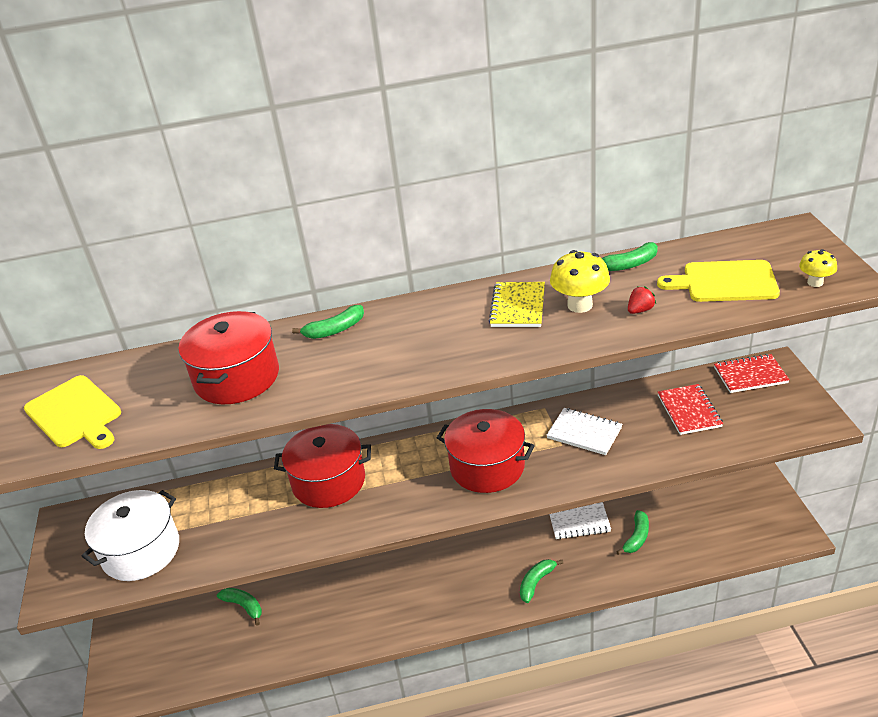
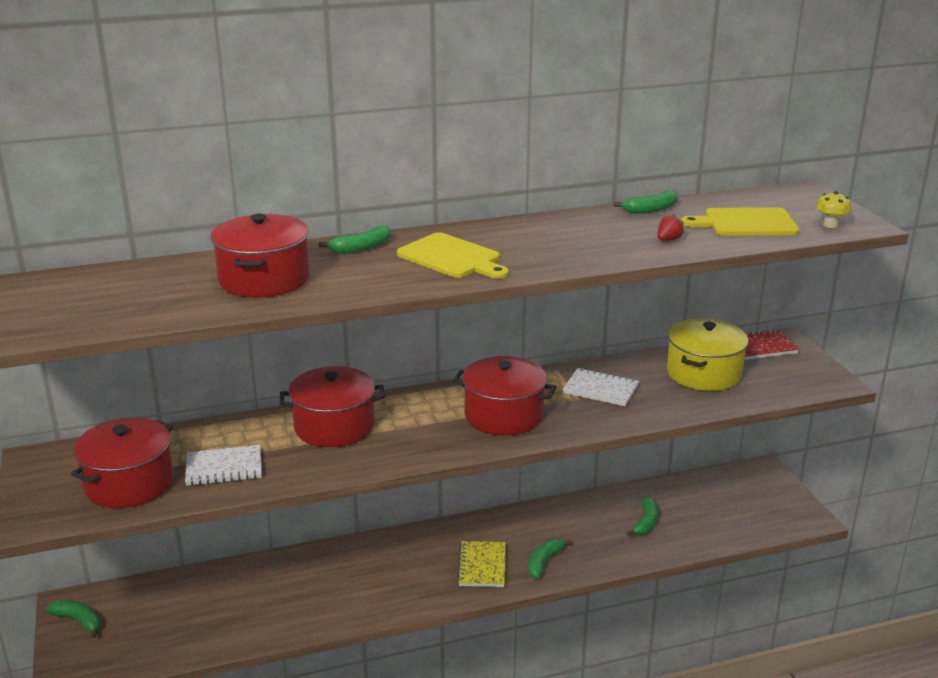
camera: 10 degrees left, 10 degrees down
(75, 413) = (90, 303): yellow cutting board -> yellow cutting board (452, 257)
(141, 551) = (129, 483): white pot -> red pot
(244, 606) = (217, 587): green banana -> green banana (78, 621)
(518, 307) = (547, 235): yellow notebook -> yellow notebook (482, 566)
(579, 521) = (583, 509): white notebook -> white notebook (224, 468)
(580, 305) = (608, 235): yellow mushroom -> none
(689, 411) = (704, 373): red notebook -> yellow pot

